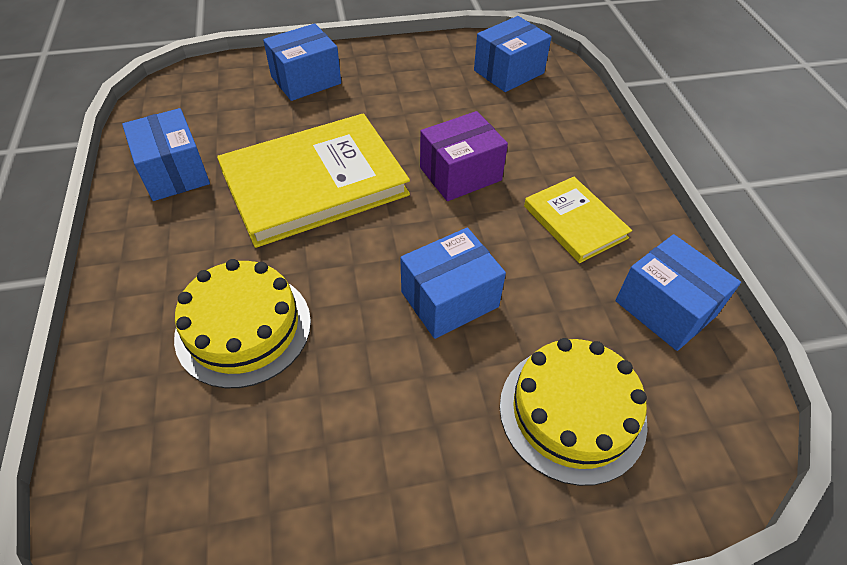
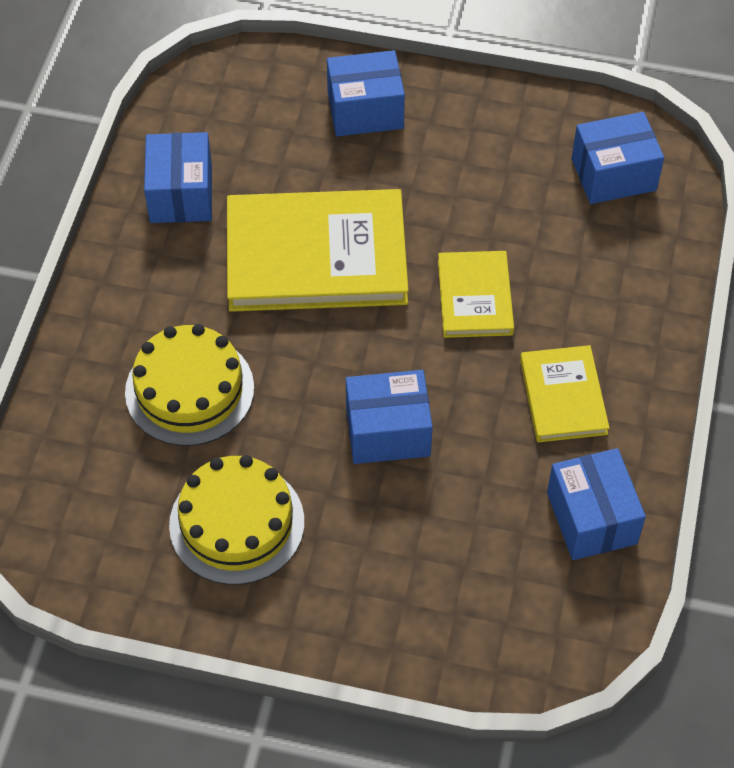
camera: 25 degrees right, 5 degrees up
(460, 174) = (475, 297): purple box -> yellow book
(572, 412) = (439, 573): yellow cake -> yellow cake (237, 523)

